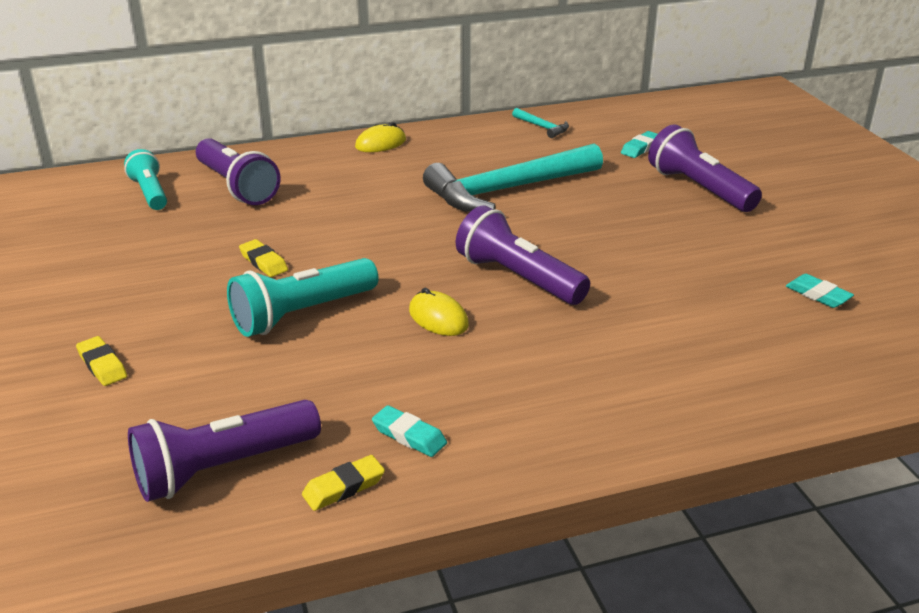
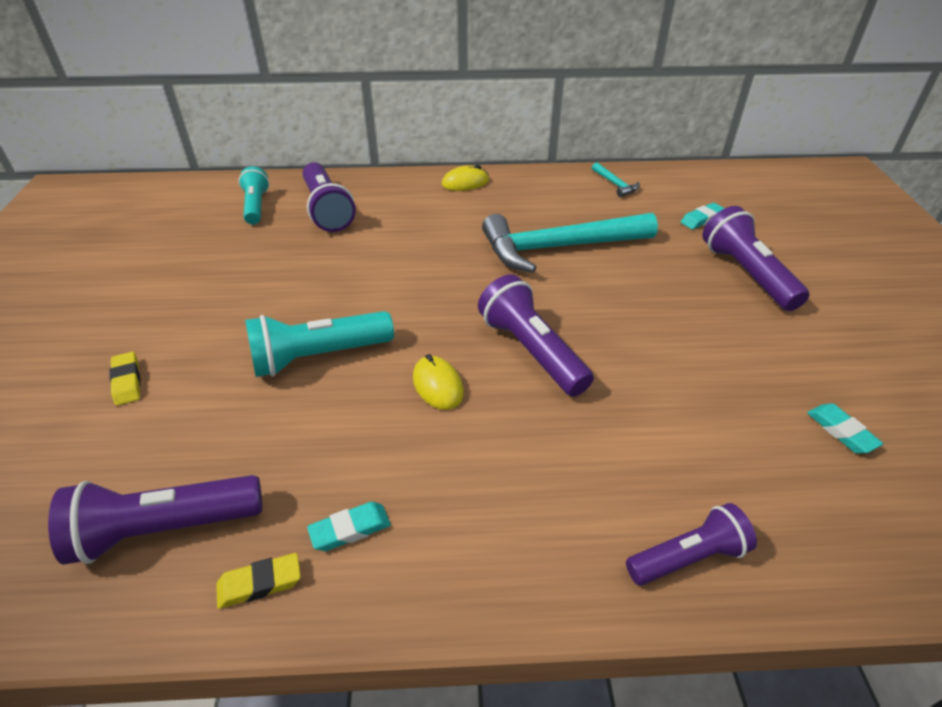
camera: 15 degrees right, 10 degrees up
(263, 262) = (312, 293): yellow eraser -> none
(409, 436) = (350, 529): turquoise eraser -> turquoise eraser turned 75 degrees counterclockwise
(718, 400) = (688, 557): none -> purple flashlight

